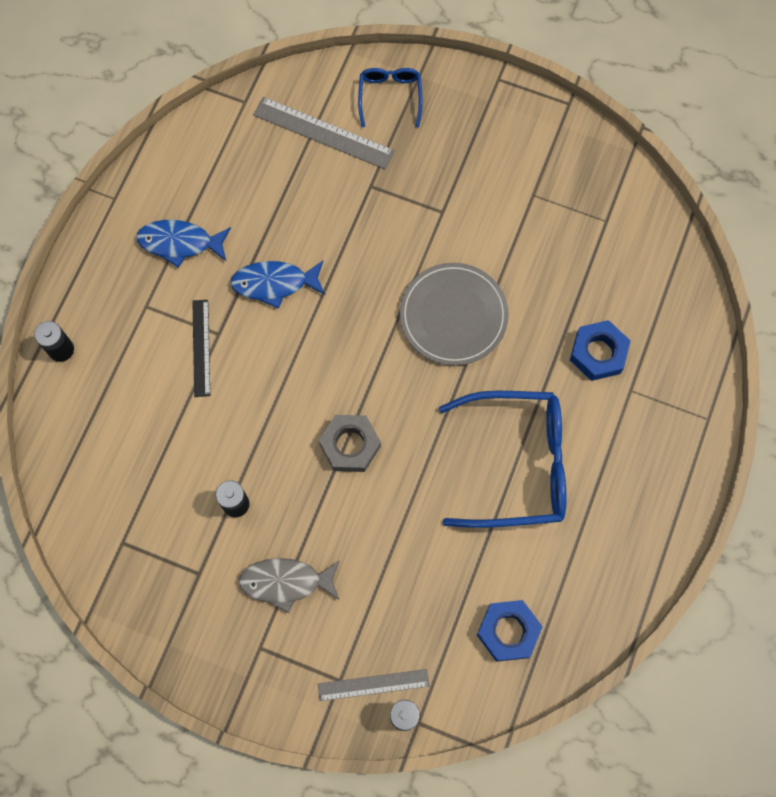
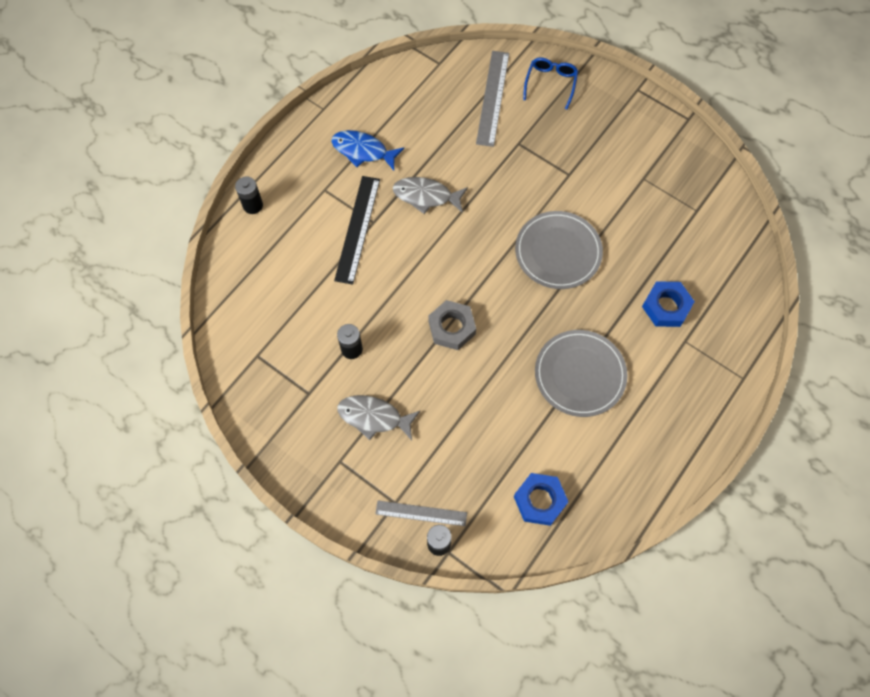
camera: 15 degrees right, 5 degrees down
(201, 348) = (357, 229): black ruler -> black ruler, size x1.51
(274, 283) = (426, 196): blue fish -> grey fish
(323, 133) = (493, 98): grey ruler -> grey ruler turned 60 degrees clockwise
(517, 464) = (580, 374): blue glasses -> grey plate

